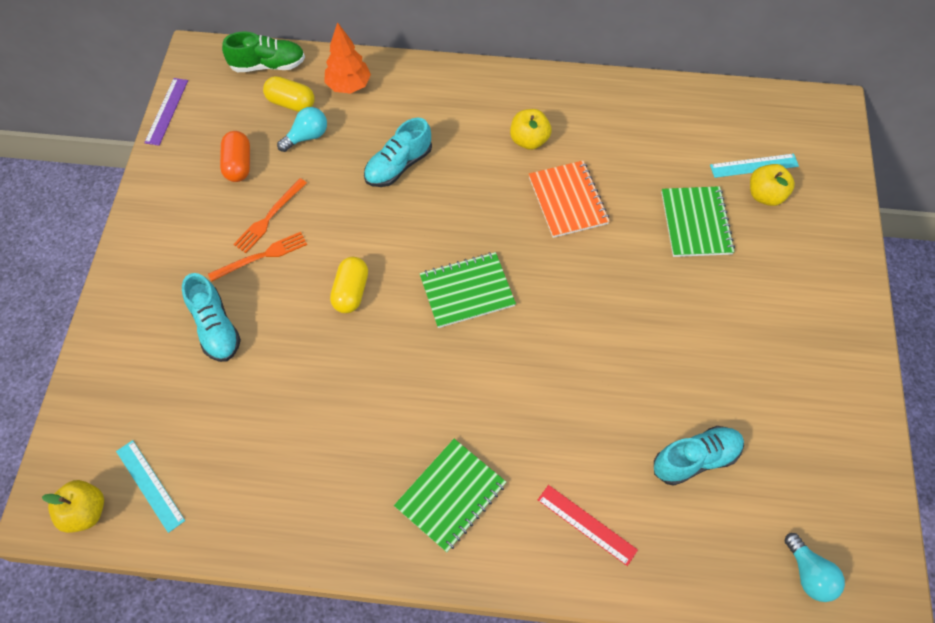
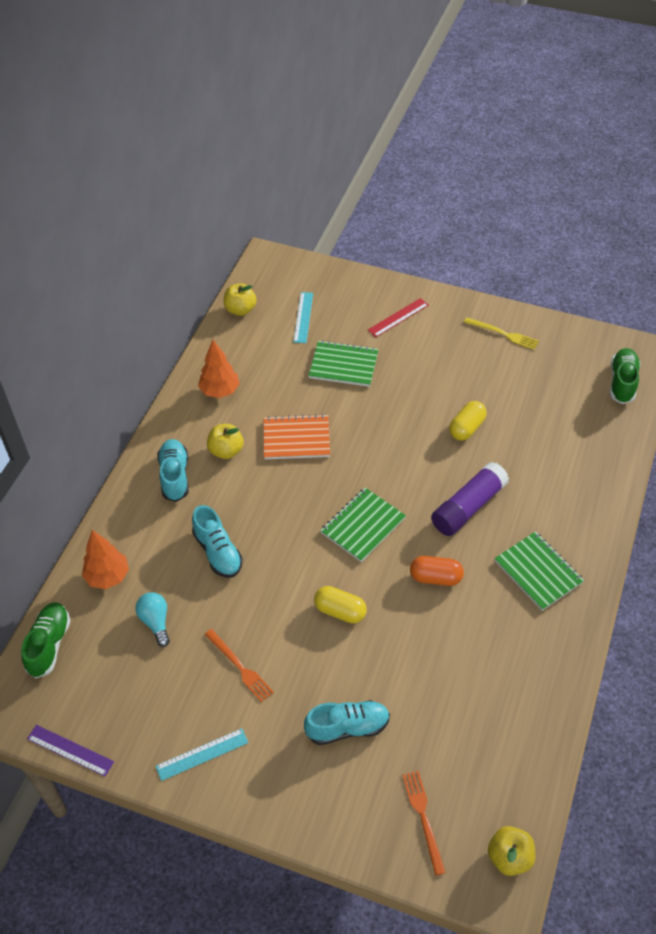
camera: 75 degrees left, 10 degrees down
(150, 485) = (493, 798): turquoise ruler -> turquoise ruler (202, 754)
(238, 164) = (167, 687): orange capsule -> orange capsule (435, 577)
(261, 256) = (281, 679): orange fork -> orange fork (423, 818)
(291, 103) = (108, 630): yellow capsule -> yellow capsule (466, 428)
(467, 291) = (363, 526): green notebook -> green notebook turned 45 degrees clockwise
(525, 399) = (468, 507): none -> purple glue stick
(587, 524) = (573, 492): red ruler -> red ruler (398, 317)
(609, 114) = (220, 391): none -> orange tree
(695, 459) = (534, 418): turquoise shoe -> turquoise shoe (175, 476)
(765, 195) = (332, 319): yellow apple -> yellow apple (240, 310)
(809, 574) = (622, 382): turquoise light bulb -> green shoe
(830, 397) = (503, 334): none -> yellow fork

